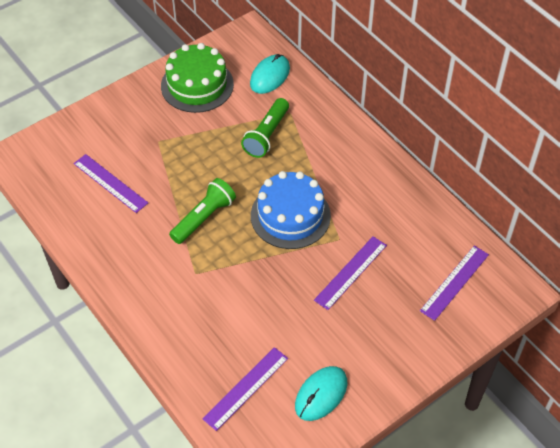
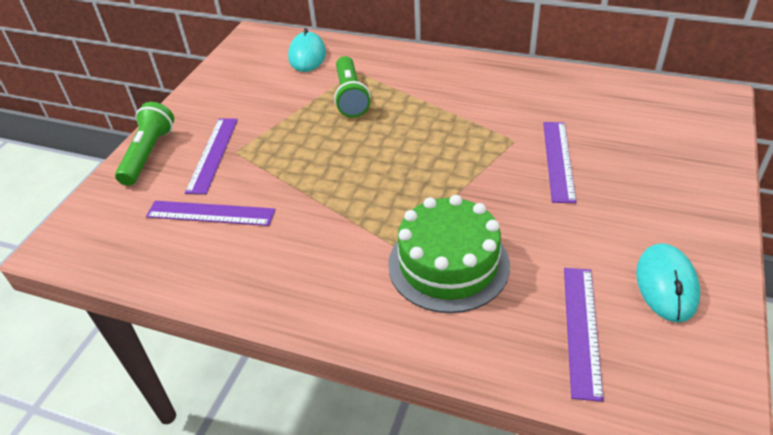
camera: 30 degrees left, 10 degrees down
(197, 85) = (237, 91): green cake -> green cake (448, 264)
(204, 218) = (354, 191): green flashlight -> green flashlight (149, 154)
(290, 215) = (445, 145): blue cake -> none
(454, 282) = (659, 120): purple ruler -> purple ruler (213, 154)

